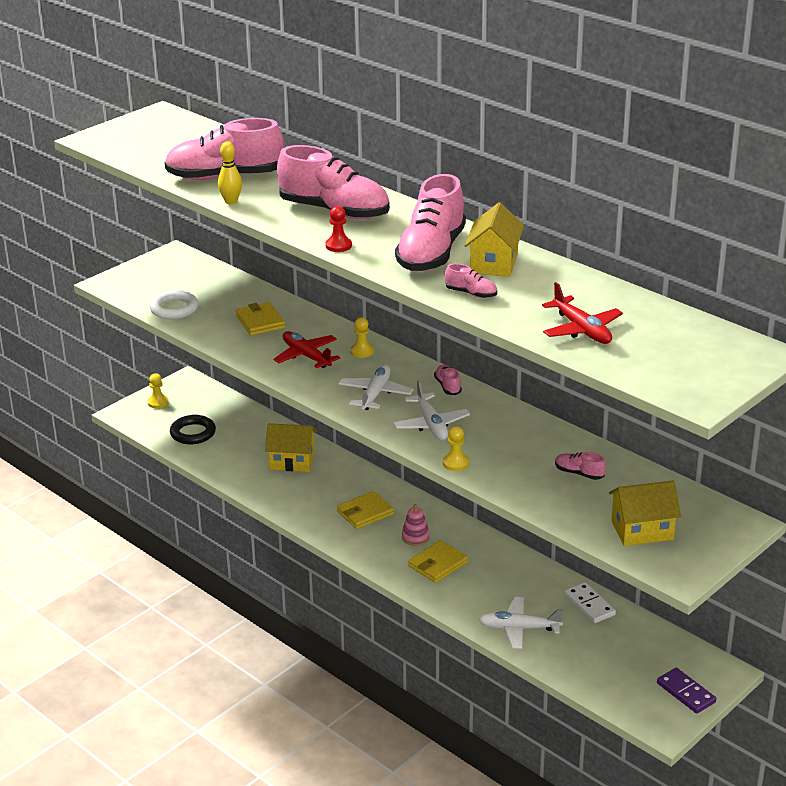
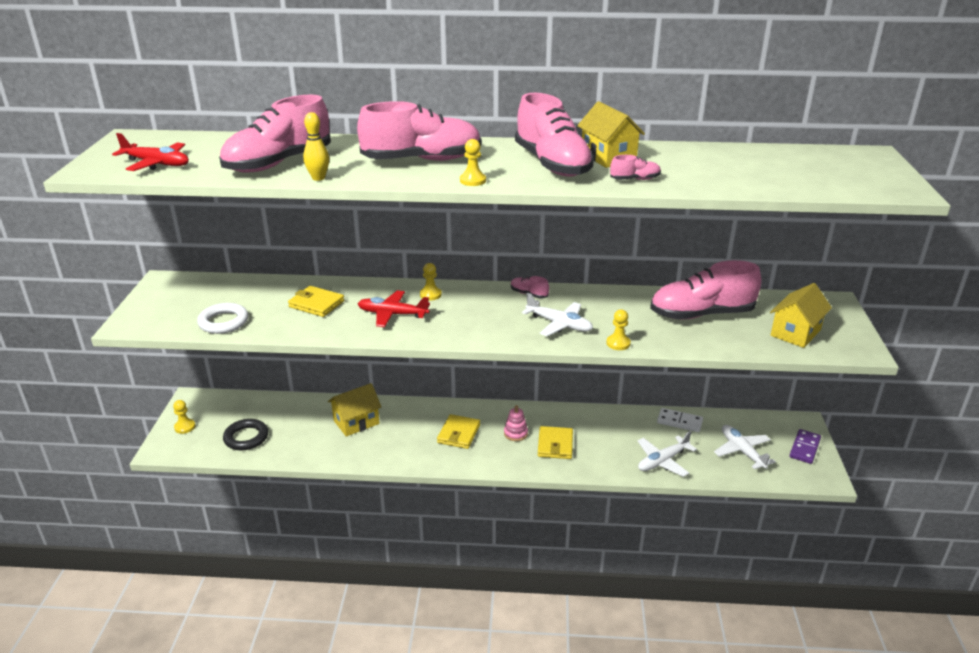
camera: 40 degrees left, 0 degrees up
(338, 246) = (473, 181): red pawn -> yellow pawn
(375, 394) = (487, 320): white plane -> white plane (742, 451)
(579, 473) = (701, 314): pink shoe -> pink shoe, size x2.41
(582, 330) = (751, 176): red plane -> red plane (157, 164)
(686, 693) = (804, 448): purple domino -> purple domino turned 75 degrees counterclockwise

